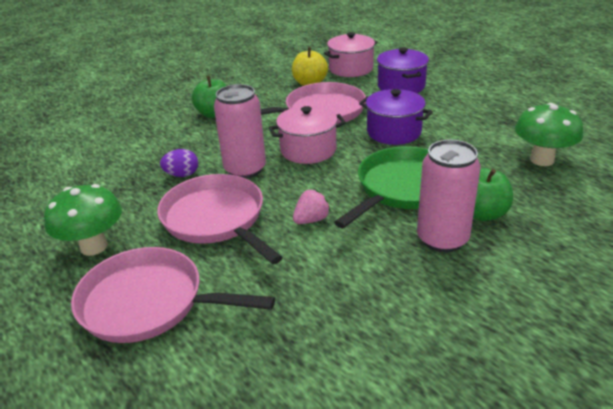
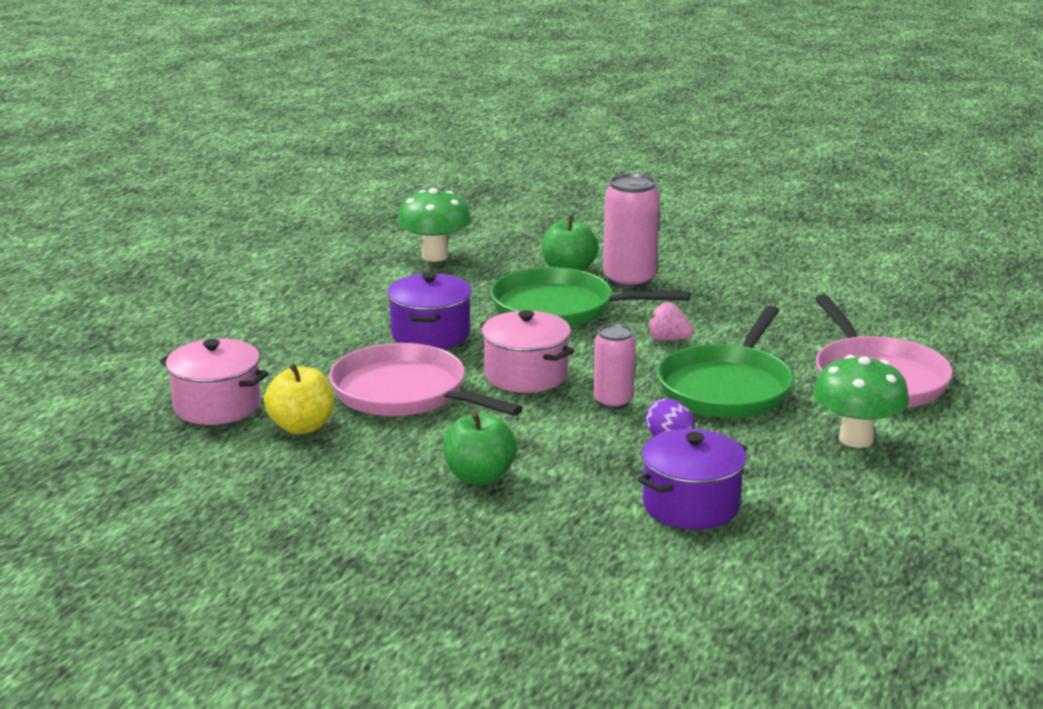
camera: 120 degrees left, 10 degrees down
(216, 219) = (726, 388): pink pan -> green pan
(245, 169) = (613, 402): pink can -> pink can, size x0.64
(401, 86) = (272, 354): purple pot -> purple pot (691, 505)

